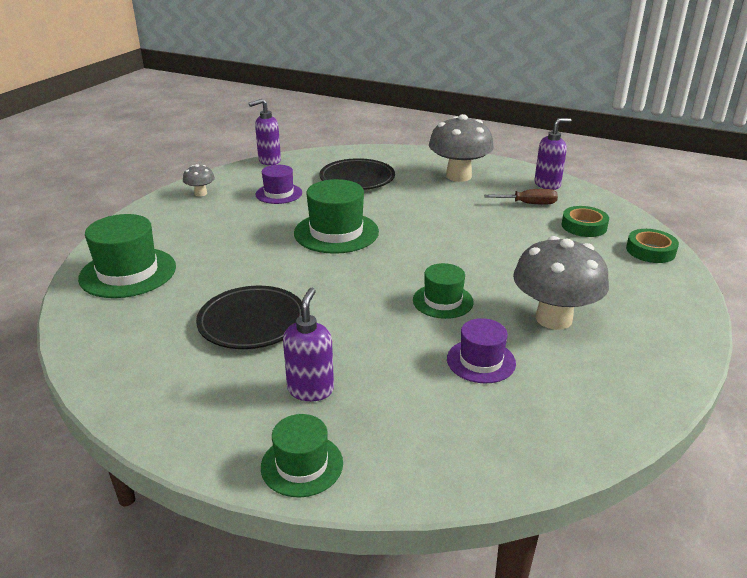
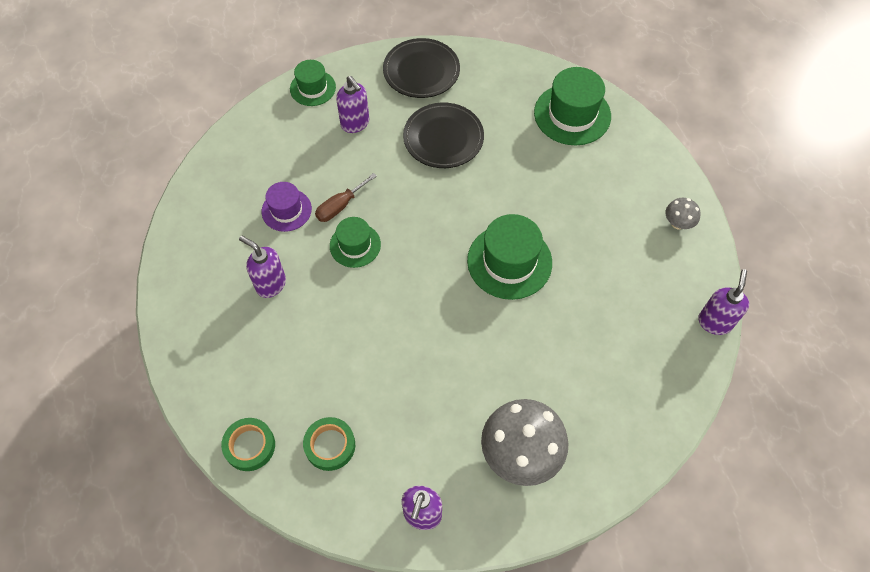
camera: 135 degrees right, 30 degrees up
(279, 193) = (623, 276): purple hat -> none
(357, 179) = (598, 360): black plate -> black plate (421, 71)
(529, 204) = (407, 450): brown screwdriver -> brown screwdriver (340, 206)
(553, 318) = (270, 284): grey mushroom -> purple soap dispenser

